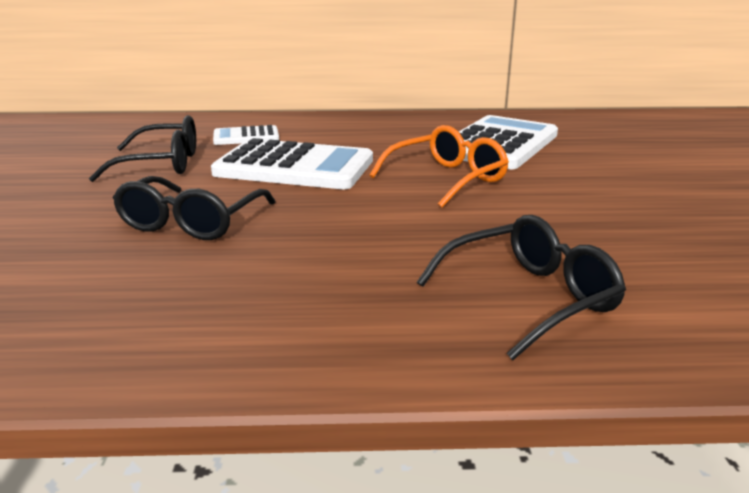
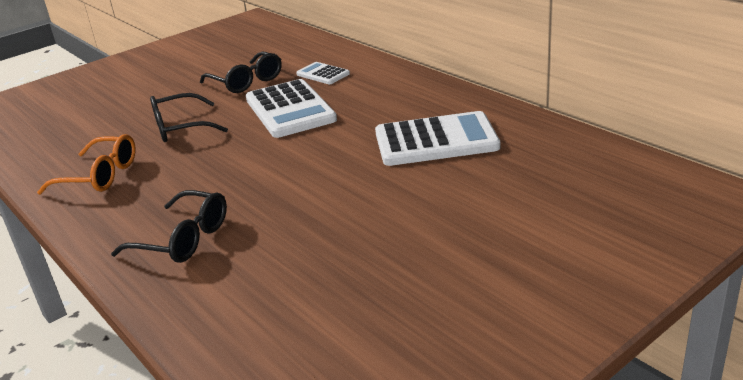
camera: 55 degrees right, 5 degrees up
(446, 179) = (332, 154): orange glasses -> orange glasses (99, 176)

